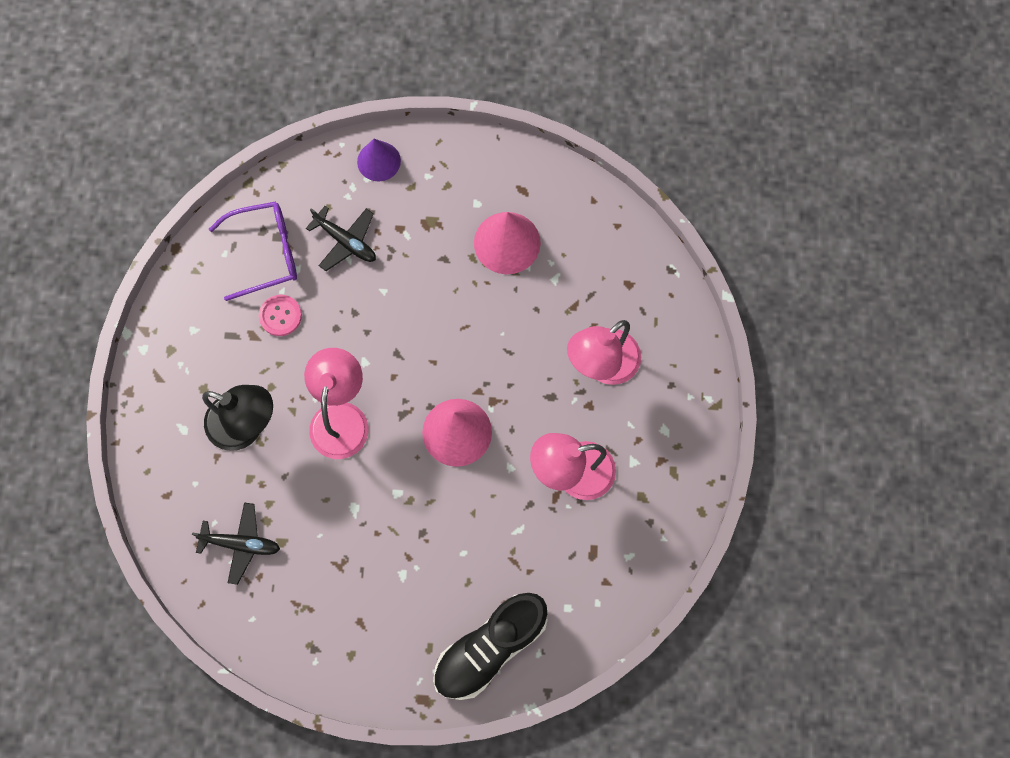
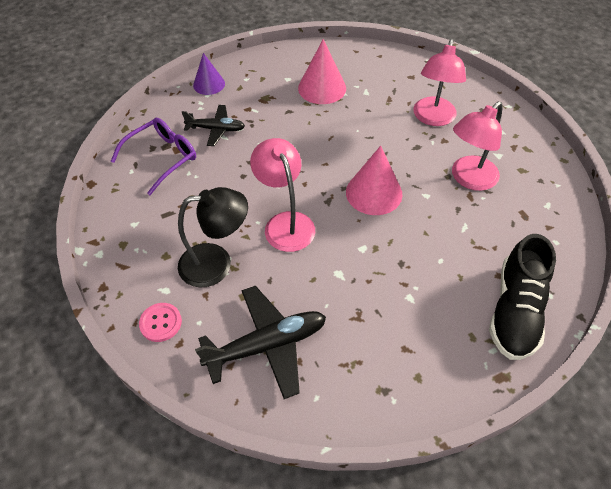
camera: 30 degrees left, 20 degrees down
(241, 544) = (267, 345): black plane -> black plane, size x1.60
(280, 316) = (197, 186): pink button -> pink button (160, 323)

